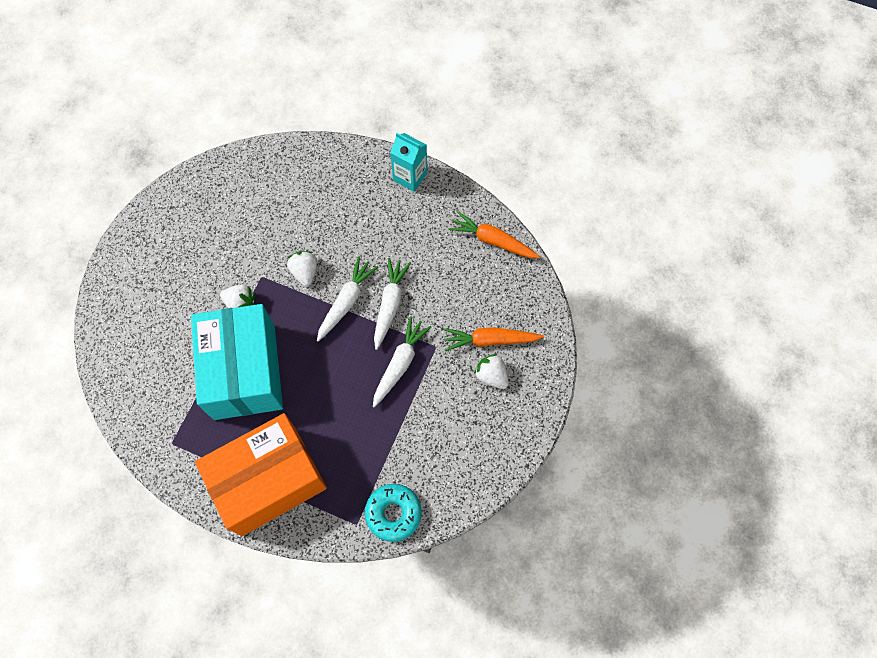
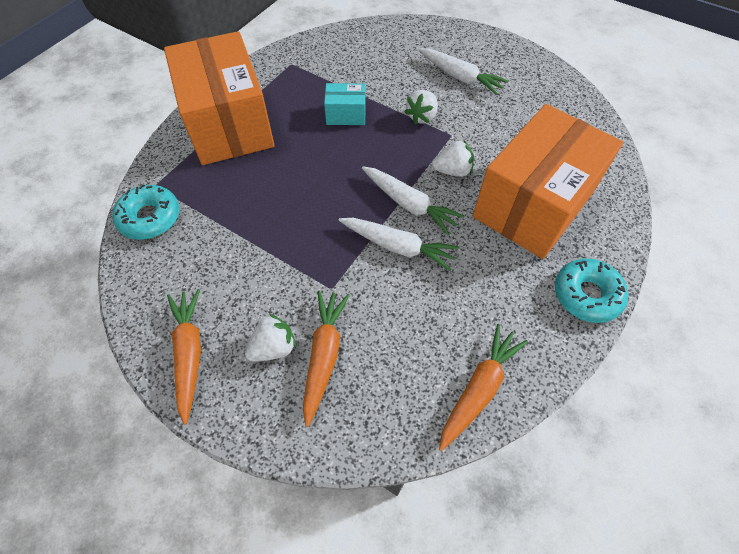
camera: 100 degrees right, 10 degrees down
(244, 372) = (346, 114): turquoise box -> turquoise box, size x0.42
(333, 210) = (533, 204): none -> orange box
(400, 364) = (318, 246): white carrot -> white carrot (460, 77)
(410, 176) = (586, 295): turquoise carton -> turquoise donut
(509, 434) = (189, 354): none -> orange carrot

